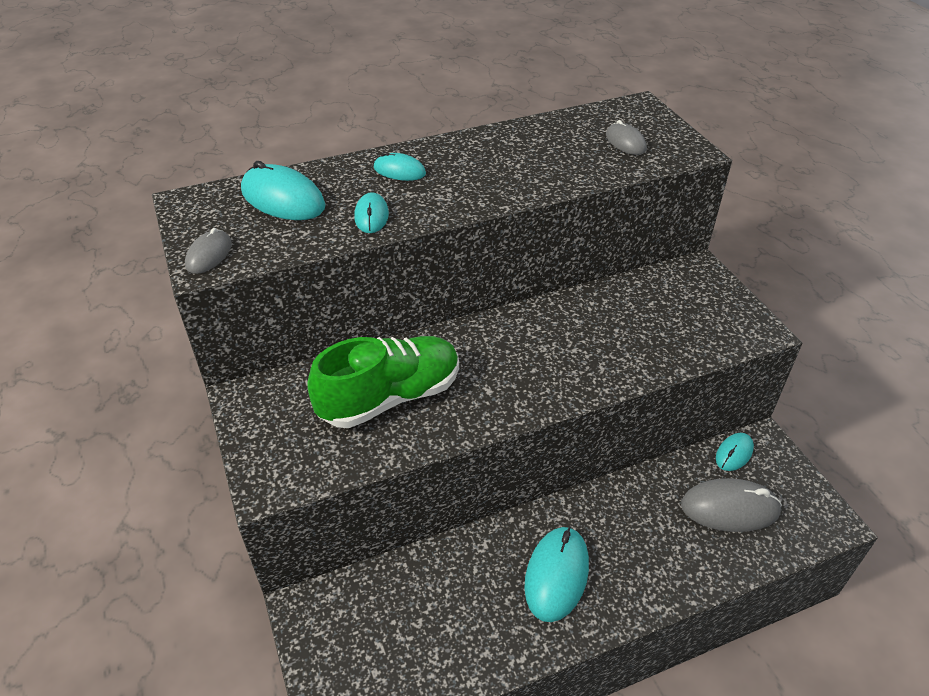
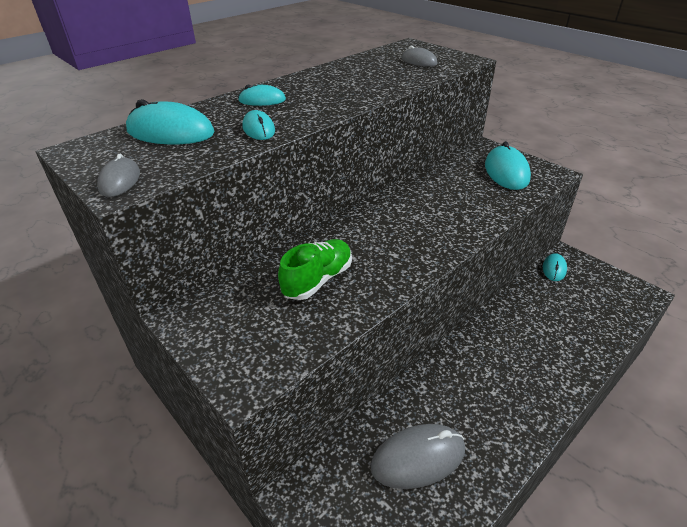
camera: 20 degrees left, 5 degrees down
(390, 397) = (318, 280): green shoe -> green shoe, size x0.66
(556, 575) = (491, 390): turquoise mouse -> turquoise mouse (506, 172)
(729, 508) = (576, 304): grey mouse -> grey mouse (418, 458)

